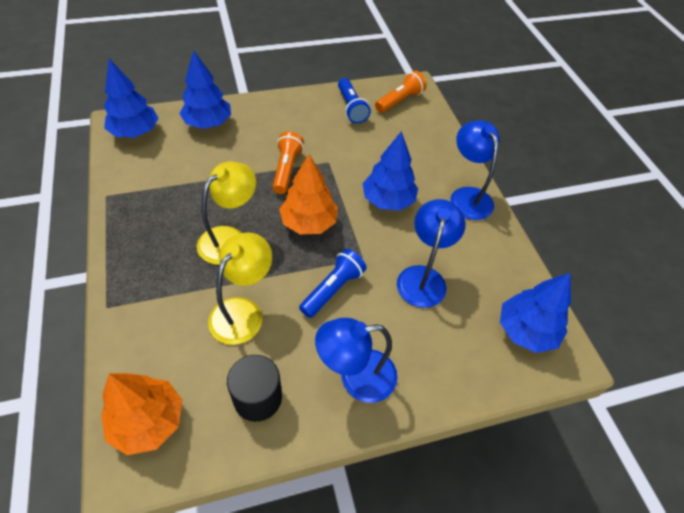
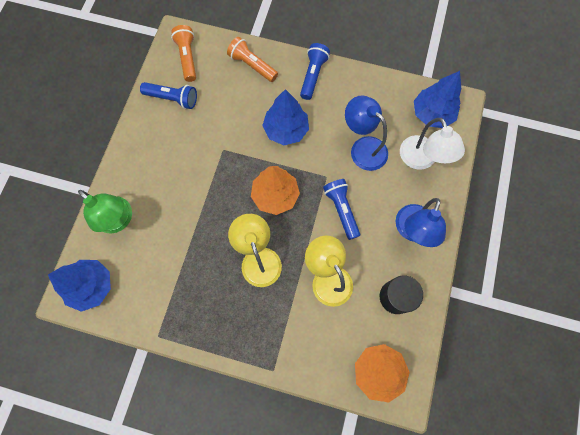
camera: 55 degrees left, 20 degrees up
(208, 123) = (119, 220): blue tree -> green lamp
(286, 169) = (212, 184): orange flashlight -> orange flashlight (252, 65)
(456, 346) = (421, 160): none -> white lamp
(467, 196) = (313, 75): blue lamp -> blue flashlight

